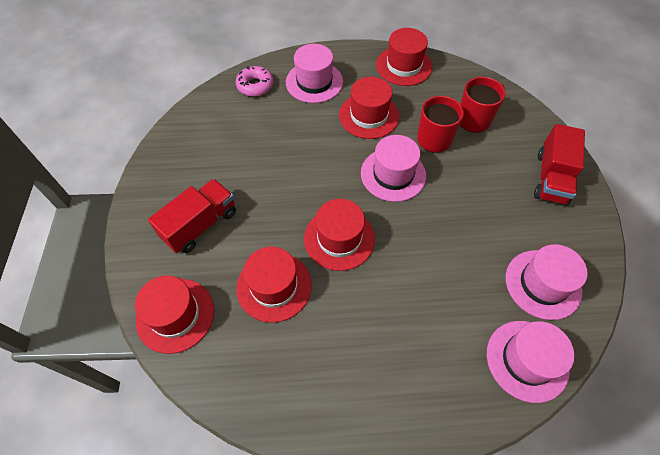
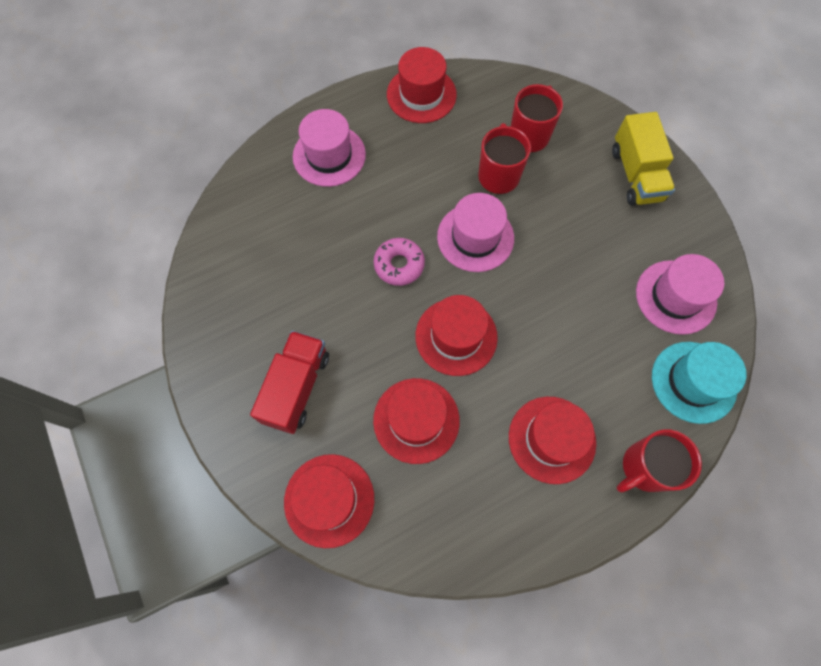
camera: 25 degrees left, 10 degrees up
(255, 86) = (261, 187): pink donut -> pink donut (399, 265)
(369, 115) = (414, 175): red hat -> red hat (552, 439)
(446, 412) = (644, 467): none -> red mug
(527, 360) = (693, 382): pink hat -> turquoise hat
(551, 178) = (636, 175): red truck -> yellow truck

